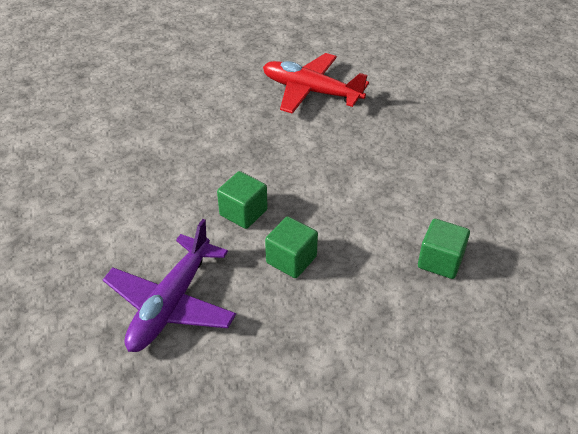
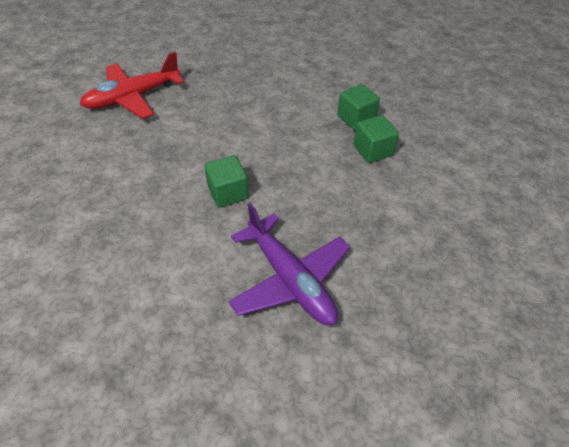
camera: 60 degrees left, 5 degrees up
(291, 259) = (299, 187): green cube -> green cube (372, 150)

